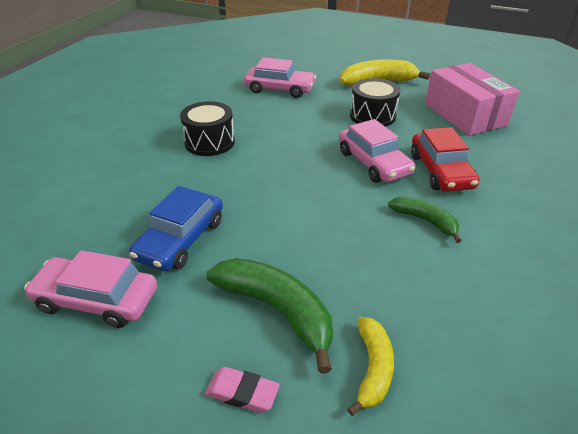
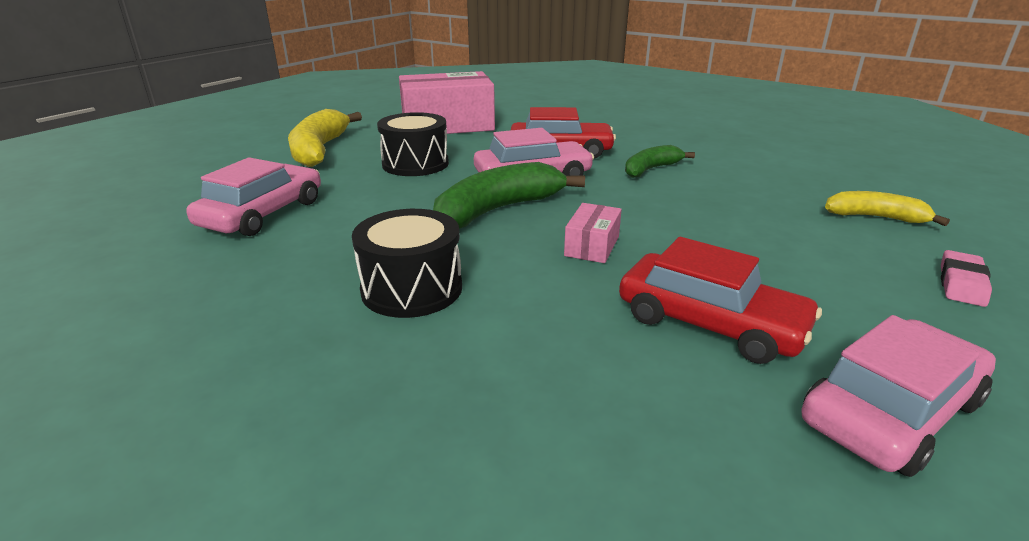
camera: 80 degrees left, 10 degrees down
(97, 299) = (890, 411): pink car -> pink car turned 150 degrees counterclockwise
(181, 239) = (710, 323): blue car -> red car
(268, 194) = (592, 246): none -> pink box
(277, 310) = (826, 256): green banana -> green banana (498, 210)

